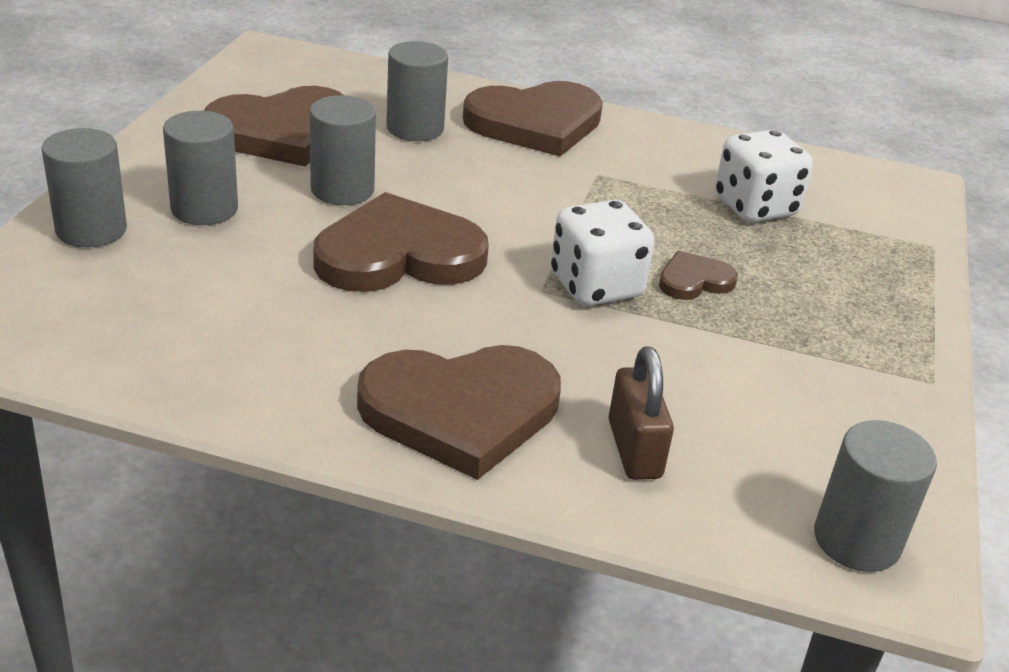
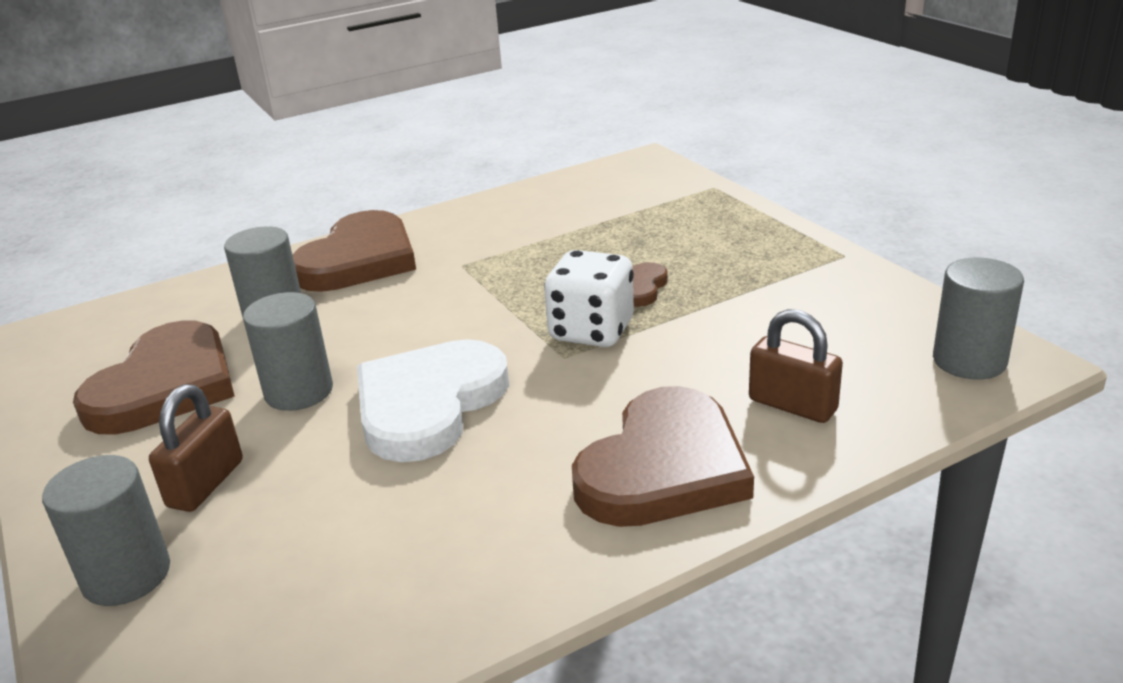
camera: 40 degrees left, 5 degrees down
(204, 208) = (206, 484): grey cylinder -> brown padlock
(398, 255) = (428, 404): brown heart -> white heart
(755, 207) = (589, 224): white dice -> none

